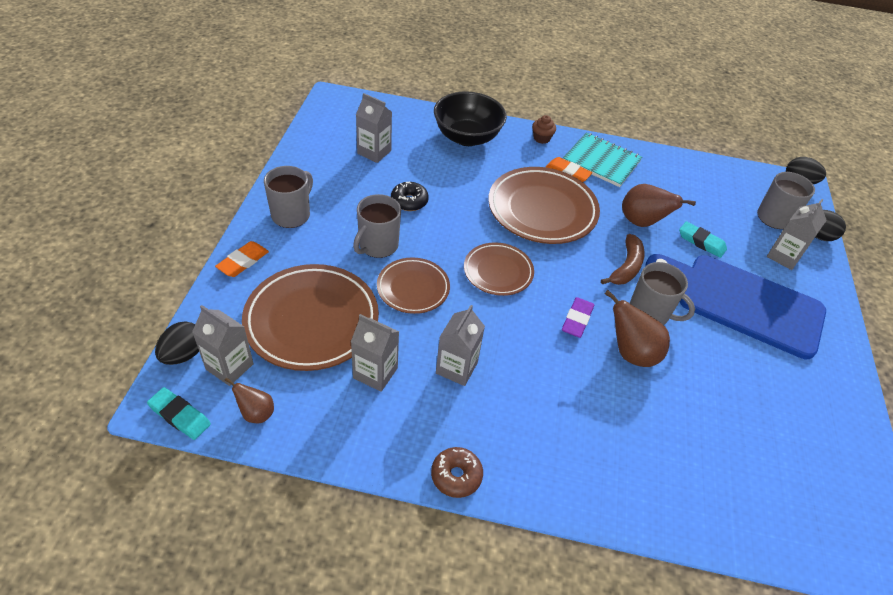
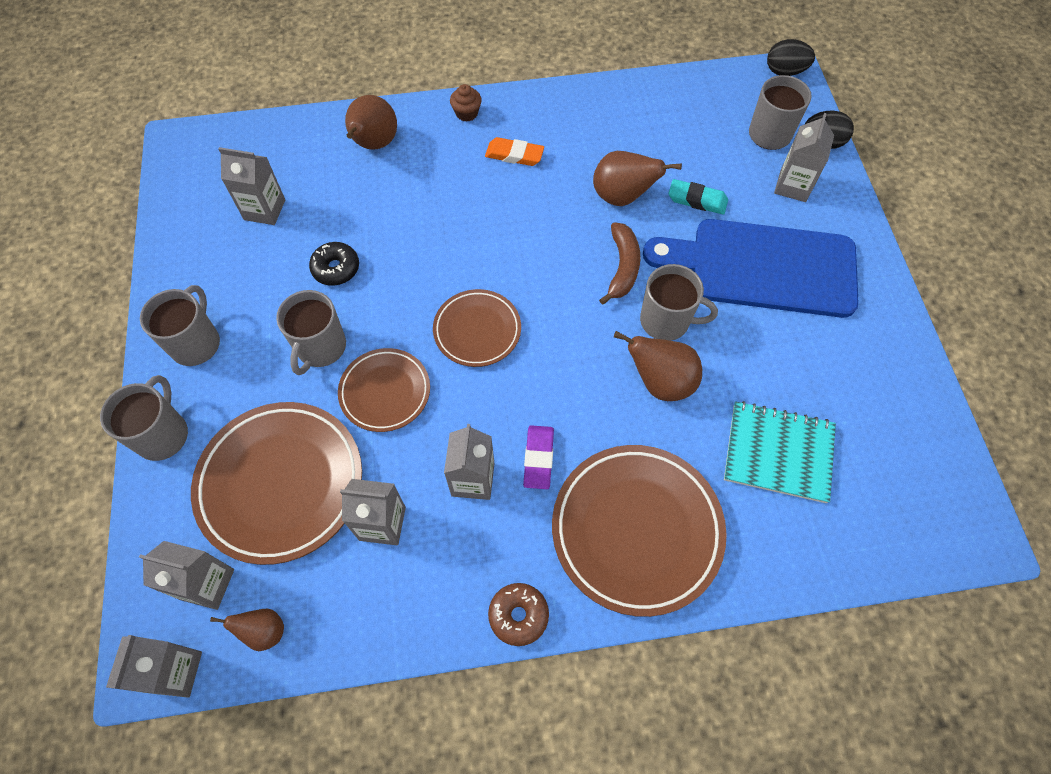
camera: 15 degrees left, 15 degrees up
(180, 416) = (175, 671): turquoise eraser -> grey carton
(183, 354) = (144, 590): black egg -> none
(243, 262) = (163, 434): orange eraser -> grey mug
(467, 137) = (374, 144): black bowl -> brown pear
(542, 210) = (501, 221): brown plate -> brown plate (636, 530)
(577, 320) = (588, 362): purple eraser -> purple eraser (539, 458)
(601, 161) = (549, 123): turquoise notebook -> turquoise notebook (778, 452)

